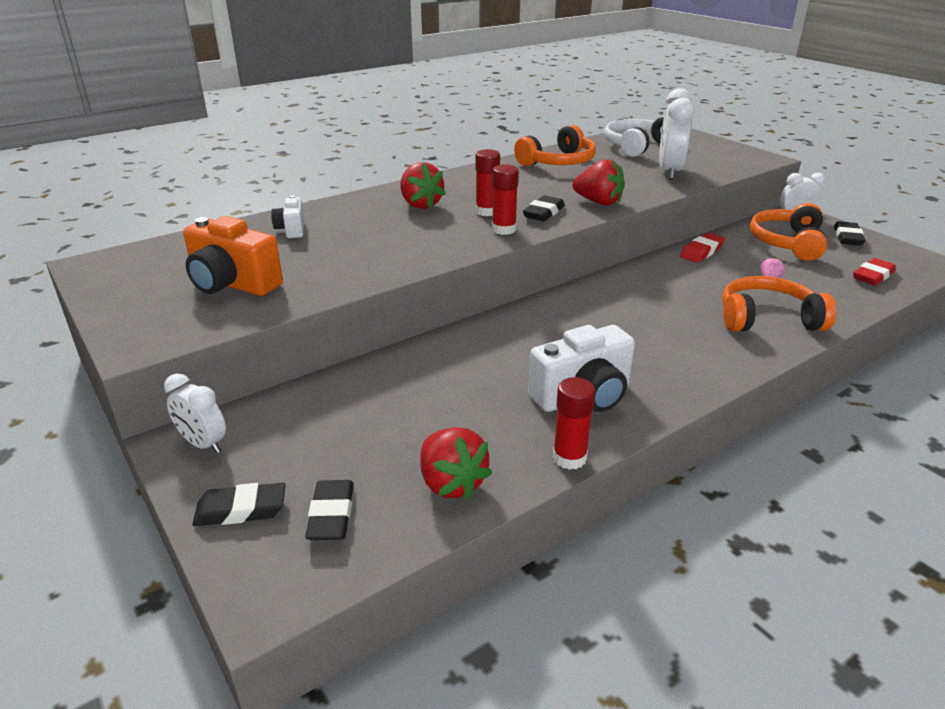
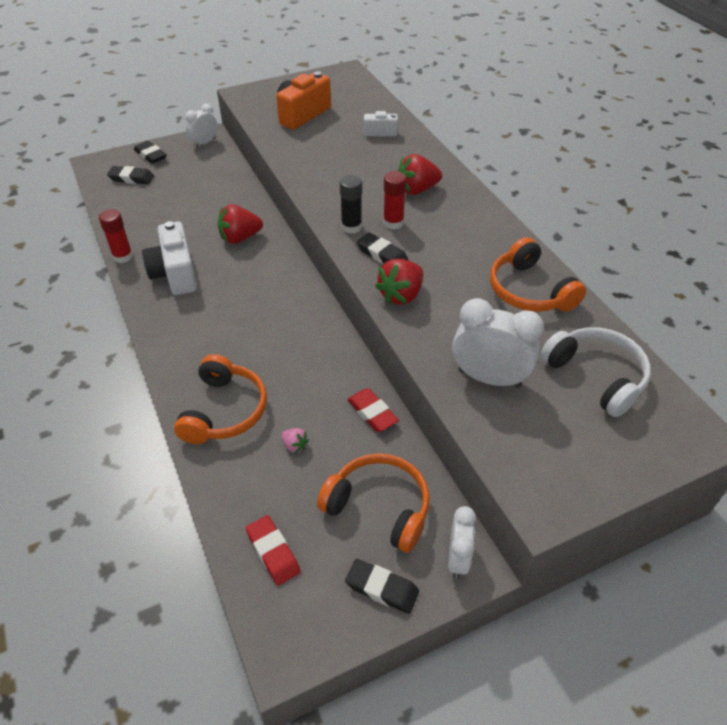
camera: 100 degrees right, 15 degrees up
(241, 510) = (150, 155): black eraser -> black eraser turned 45 degrees counterclockwise
(451, 483) = (130, 214): red strawberry -> red strawberry (240, 238)
(504, 229) = (351, 227): red glue stick -> black glue stick

